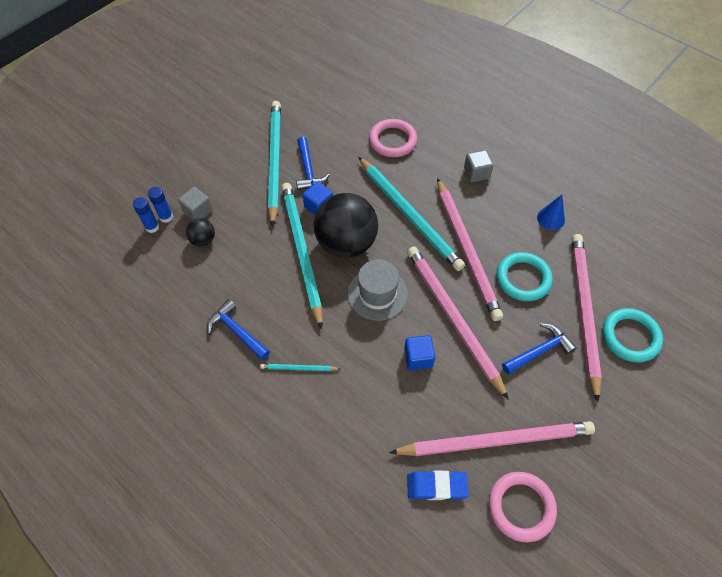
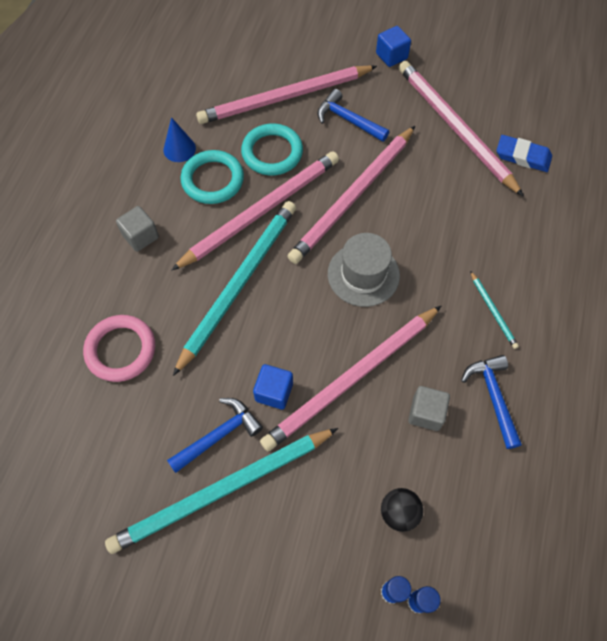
camera: 115 degrees left, 5 degrees up
(198, 211) = (359, 550): grey cube -> grey cube (426, 413)
(236, 331) = (493, 396): blue hammer -> blue hammer turned 150 degrees clockwise
(301, 251) = (351, 379): turquoise pencil -> pink pencil
(346, 243) = (313, 334): black ball -> none
(418, 358) = (414, 211): blue cube -> blue cube (391, 56)
(436, 486) = (522, 156): blue eraser -> blue eraser turned 45 degrees counterclockwise
(521, 507) = (497, 97): pink ring -> none
(630, 337) = (293, 60): turquoise ring -> turquoise ring (212, 180)

